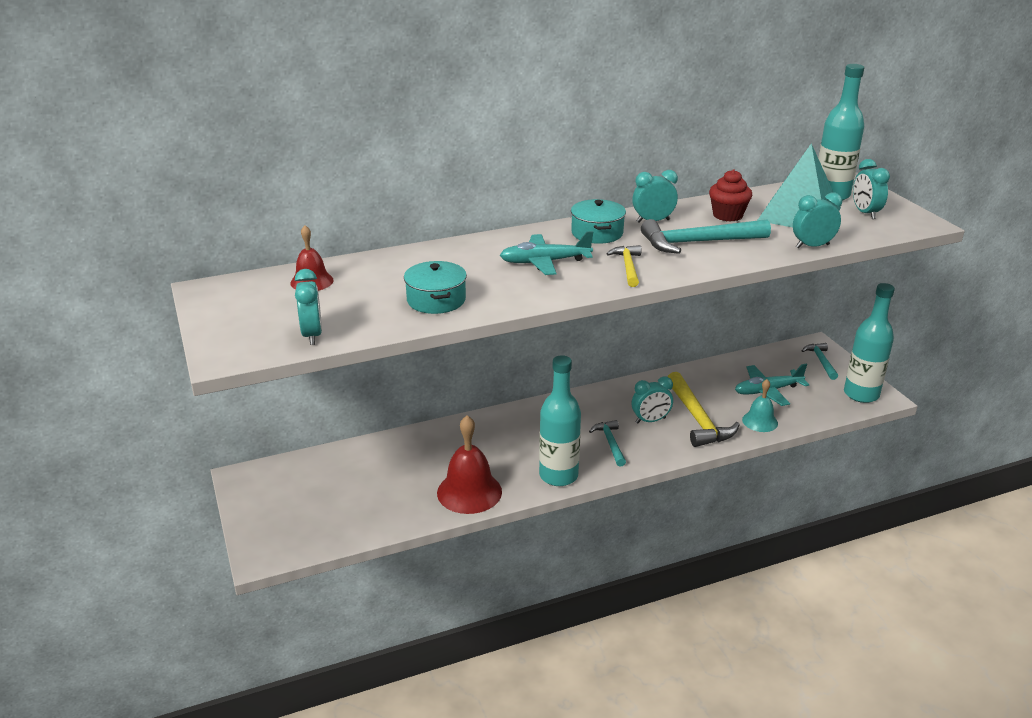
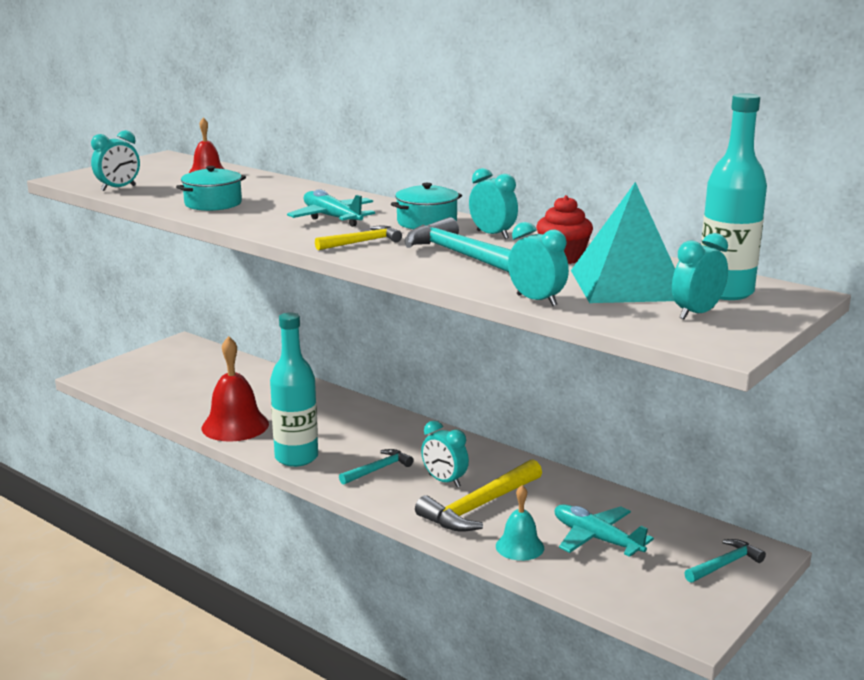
camera: 60 degrees right, 10 degrees down
(861, 394) = (679, 610): turquoise bottle -> none

